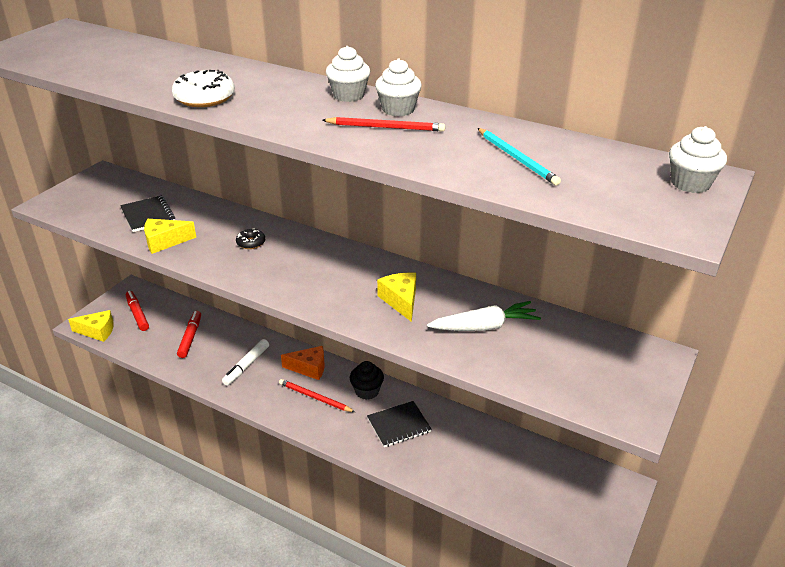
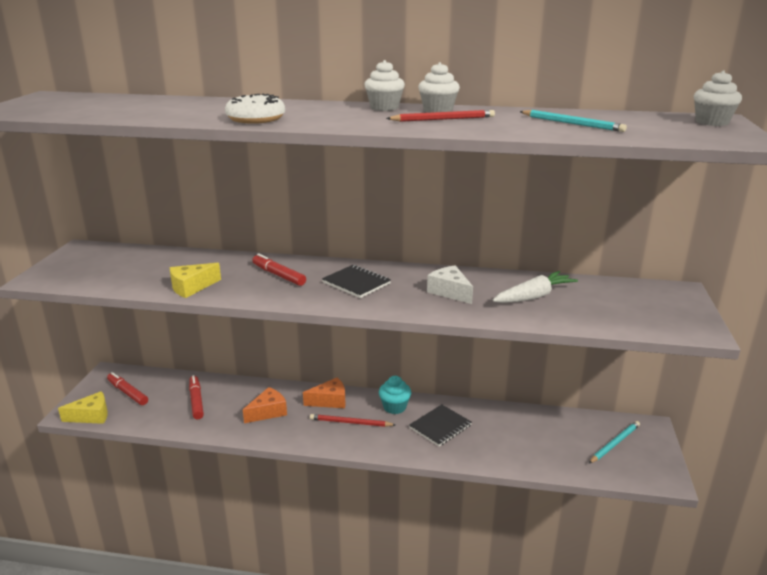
camera: 20 degrees left, 10 degrees down
(148, 215) = (157, 271): black notebook -> black notebook (356, 283)
(246, 366) = (268, 412): white marker -> orange cheese
(251, 243) = (278, 275): black donut -> red marker
(367, 391) = (394, 407): black cupcake -> turquoise cupcake
(401, 301) = (450, 292): yellow cheese -> white cheese
(570, 495) = (615, 443): none -> turquoise pencil

